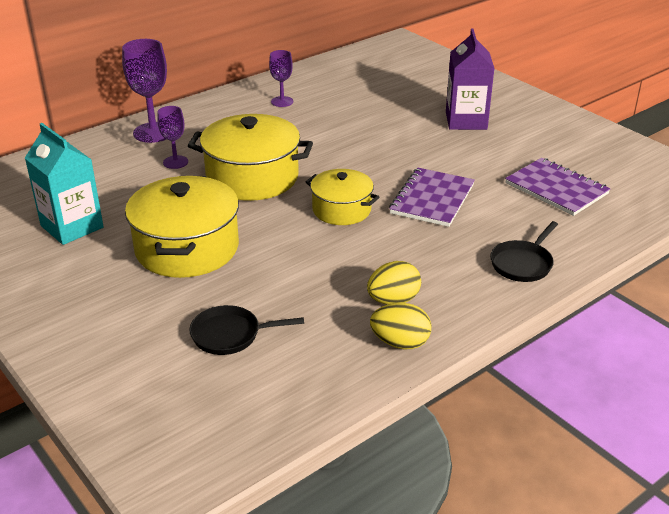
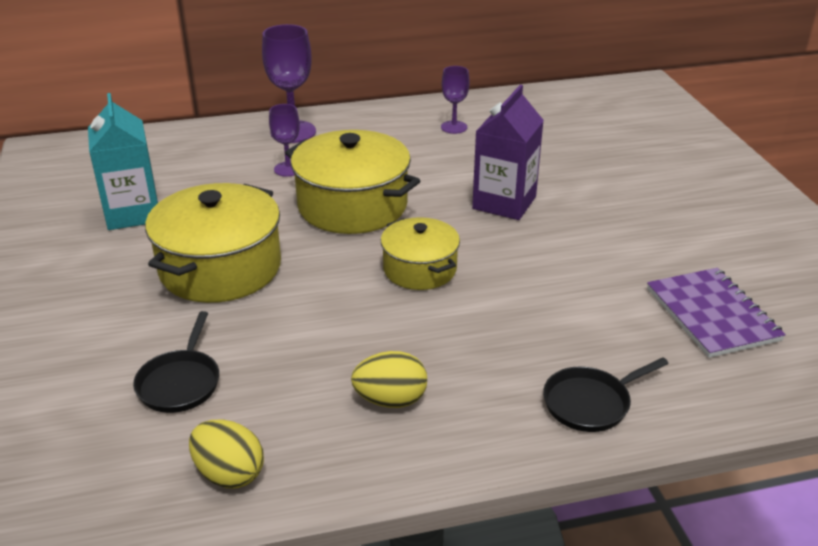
camera: 25 degrees right, 0 degrees up
(230, 335) = (180, 382): black pan -> black pan turned 105 degrees counterclockwise
(400, 343) = (355, 458): yellow egg -> yellow egg (229, 474)
(432, 199) = (538, 285): purple notebook -> none
(466, 121) = (656, 197): purple carton -> purple carton (504, 203)

